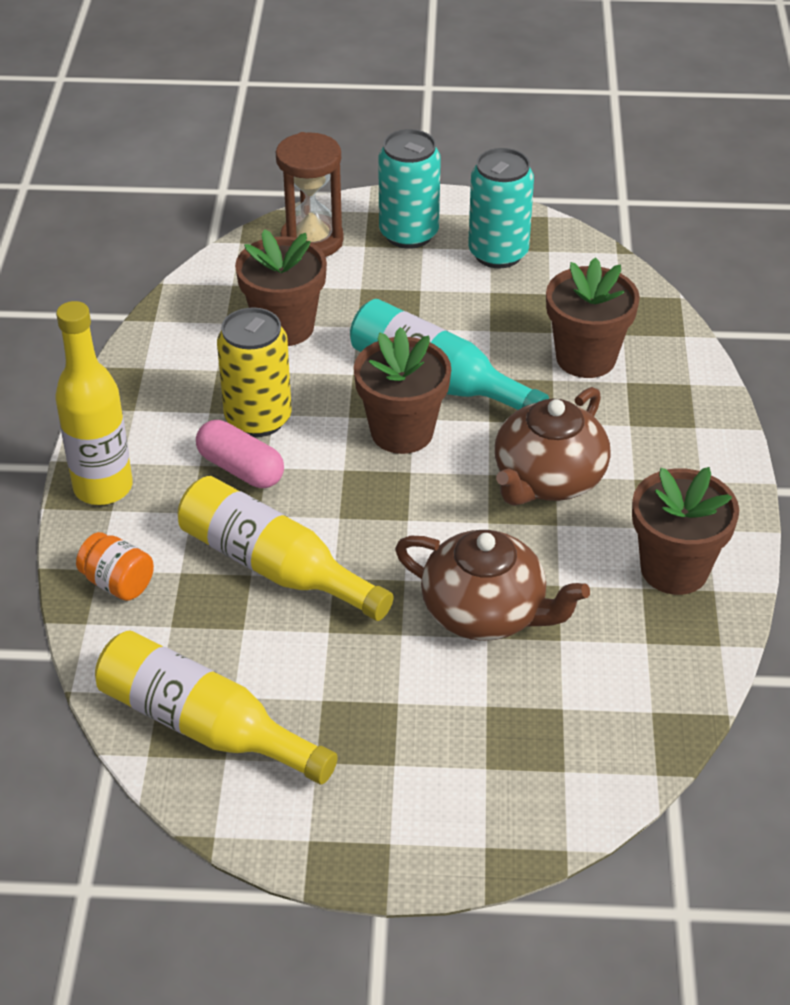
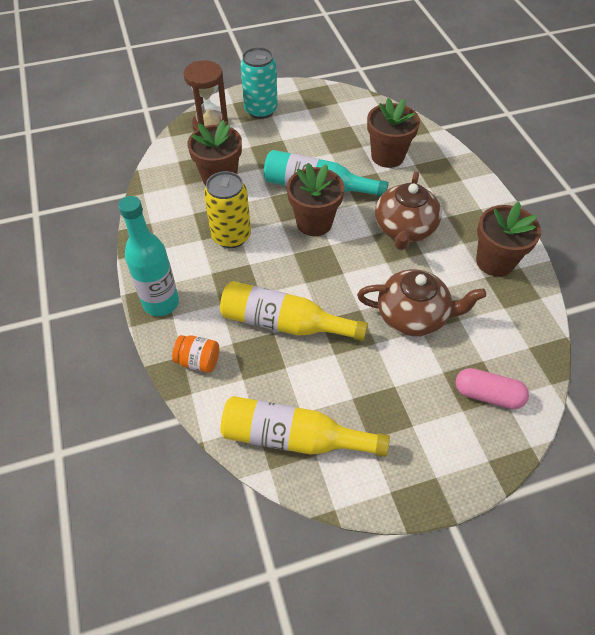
camera: 20 degrees left, 10 degrees up
(103, 487) = (161, 303): yellow bottle -> turquoise bottle
(241, 469) = (236, 269): pink capsule -> pink capsule (487, 395)
(498, 253) = (313, 110): turquoise can -> none

